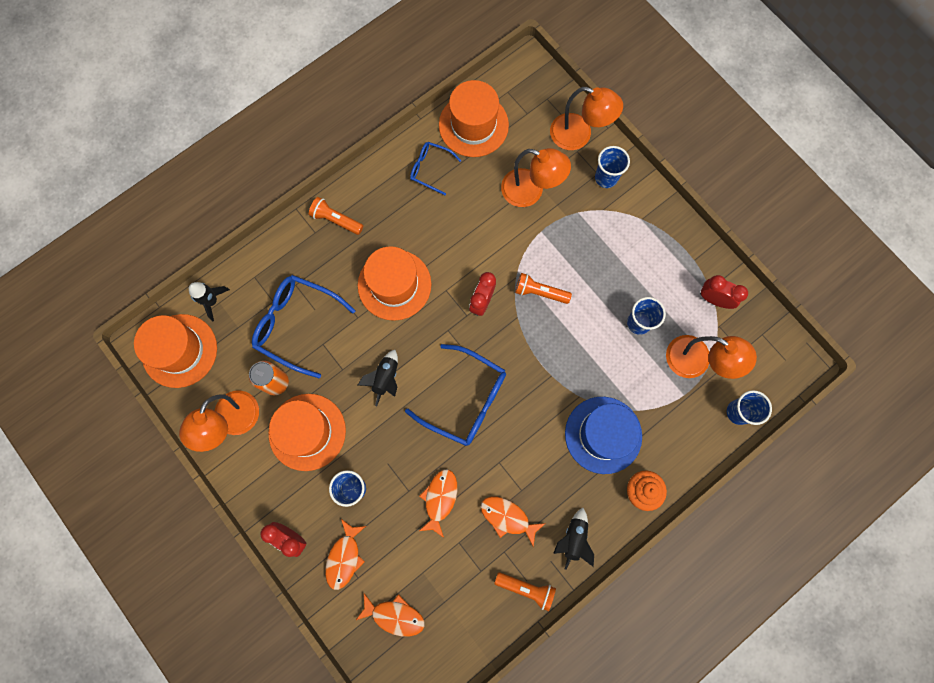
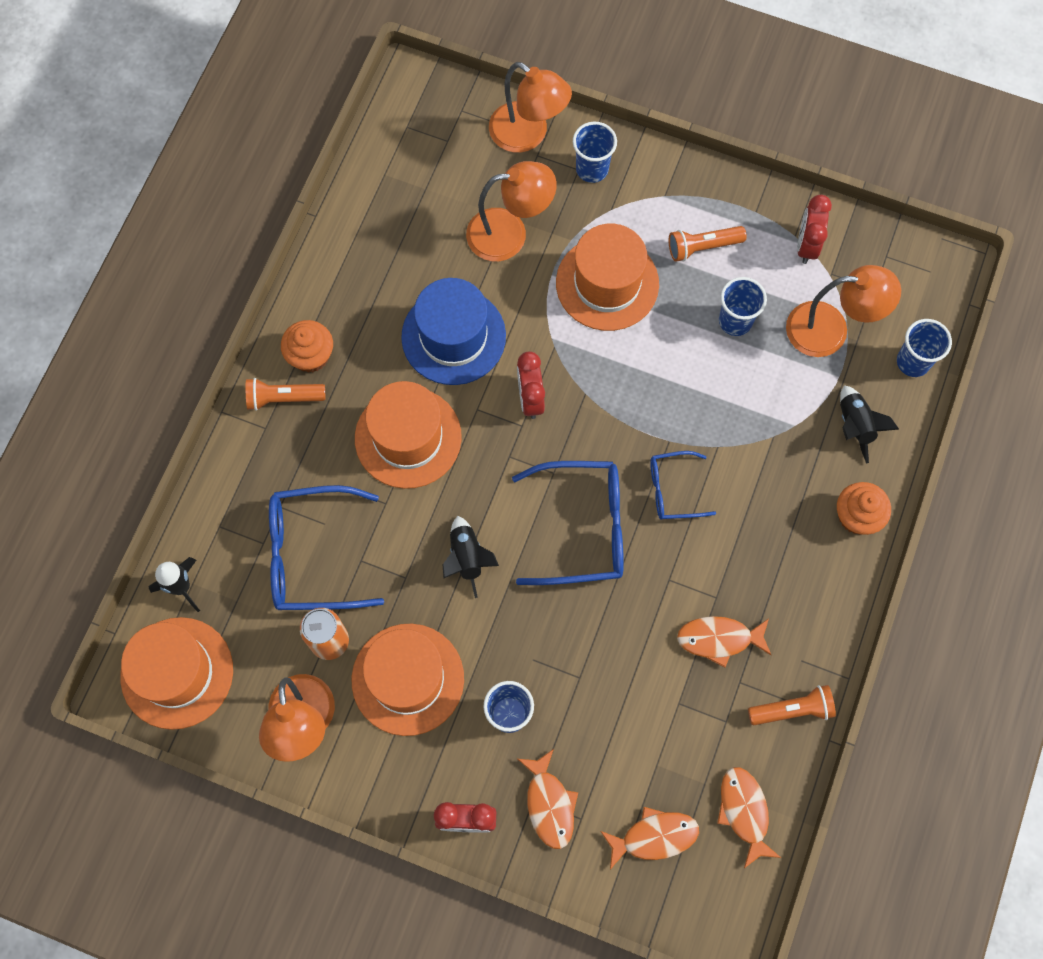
camera: 30 degrees left, 5 degrees down
(367, 203) = (311, 356): none -> orange cupcake
(430, 169) = (367, 271): blue glasses -> blue glasses (673, 490)
(440, 499) = (624, 665): orange fish -> orange fish (744, 812)
(473, 125) = (388, 189): orange hat -> orange hat (607, 283)
(540, 292) = (595, 349): orange flashlight -> orange flashlight (702, 247)
(573, 538) = (812, 618): black rocket -> black rocket (855, 426)
(579, 135) = (528, 135): orange lamp -> orange lamp turned 45 degrees clockwise
(603, 435) = (773, 476): blue hat -> blue hat (453, 336)
(714, 299) = (806, 245): red clock -> red clock turned 75 degrees counterclockwise

